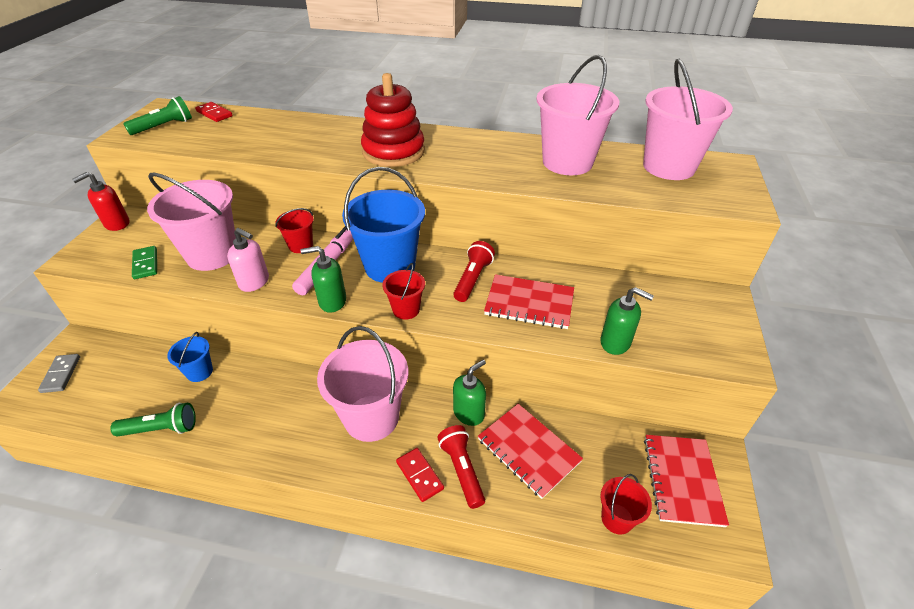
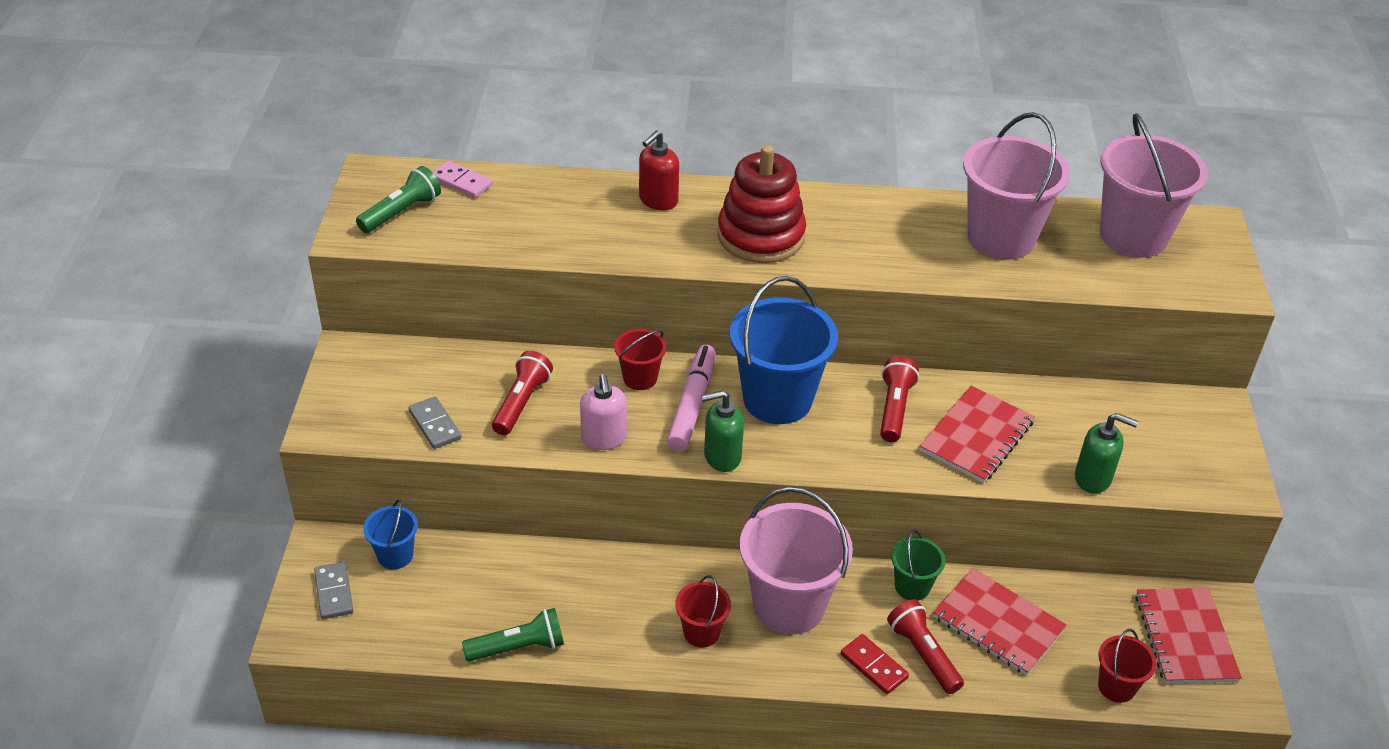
camera: 10 degrees left, 0 degrees up
(116, 224) = (349, 365): red soap dispenser -> red soap dispenser (658, 200)
(146, 264) = (435, 425): green domino -> grey domino
(199, 372) = (529, 569): blue bucket -> blue bucket (395, 555)
(212, 255) = (521, 403): pink bucket -> red flashlight
(214, 114) = (461, 182): red domino -> pink domino
(254, 282) = (604, 438): pink soap dispenser -> pink soap dispenser turned 60 degrees clockwise
(406, 309) = (822, 459): red bucket -> red bucket (701, 632)
(469, 413) = (912, 586): green soap dispenser -> green bucket
(529, 303) = (976, 436): red notebook -> red notebook turned 60 degrees counterclockwise

